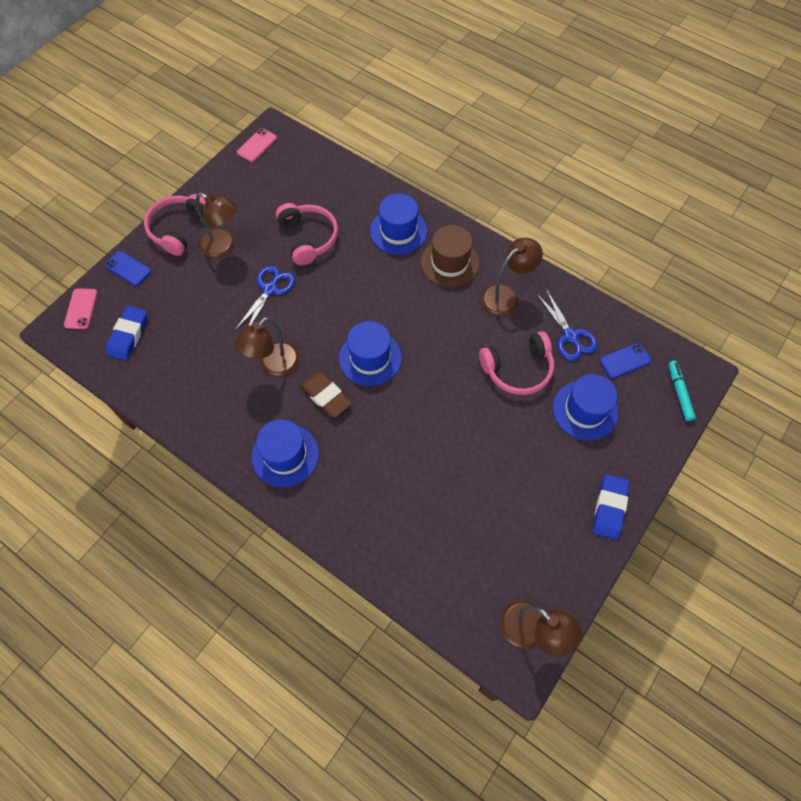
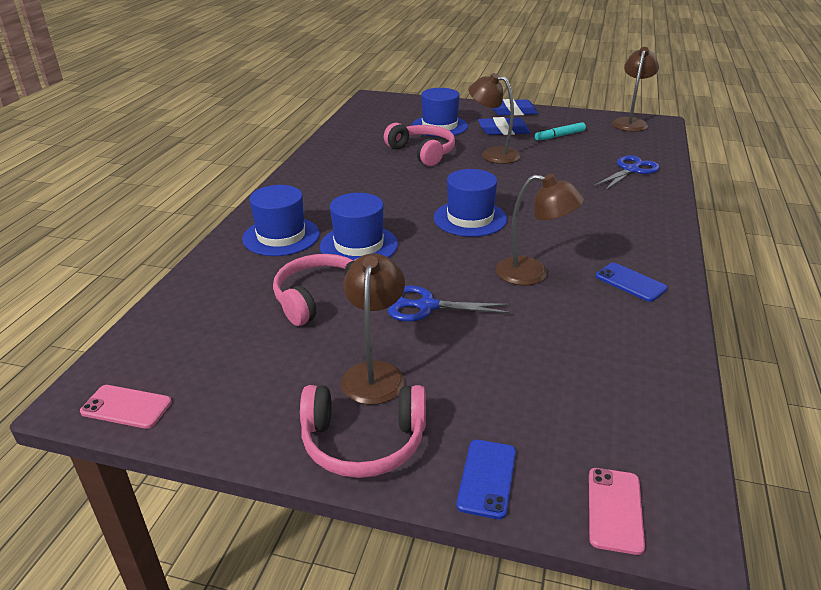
camera: 110 degrees left, 30 degrees down
(81, 309) = (615, 510): pink phone -> pink phone turned 60 degrees counterclockwise
(128, 335) = (607, 419): blue eraser -> blue eraser (503, 131)
(285, 455) = (626, 239): blue hat -> blue hat (359, 245)
(325, 396) = (538, 233): brown eraser -> none
(449, 262) = (315, 199): brown hat -> none
(506, 295) = (342, 168): brown lamp -> brown lamp (493, 154)
(570, 336) = (371, 138): blue scissors -> blue scissors (631, 170)
(624, 360) = (380, 119): blue phone -> blue phone (630, 282)
(679, 393) = (396, 102): turquoise marker -> turquoise marker (560, 136)

